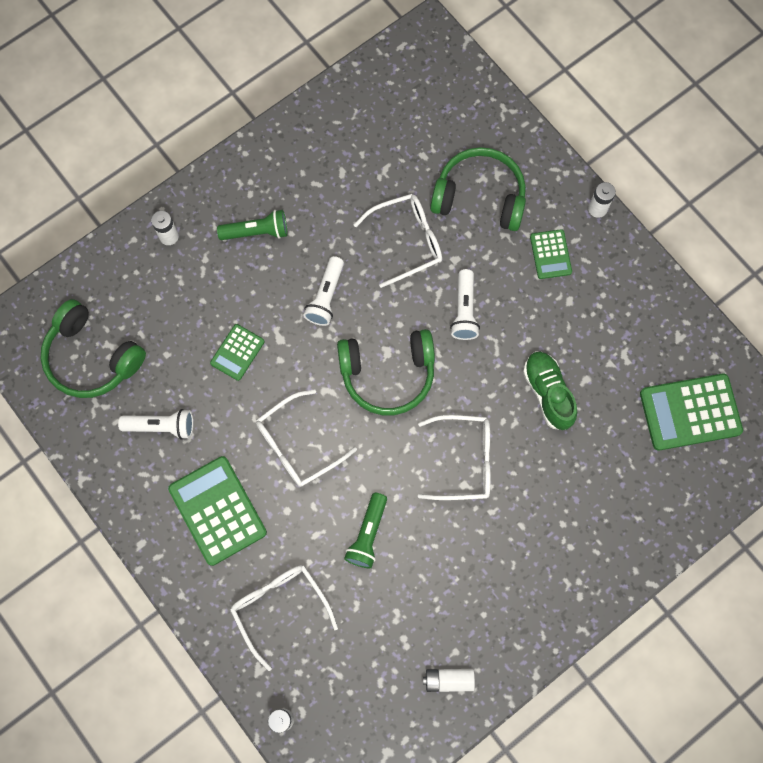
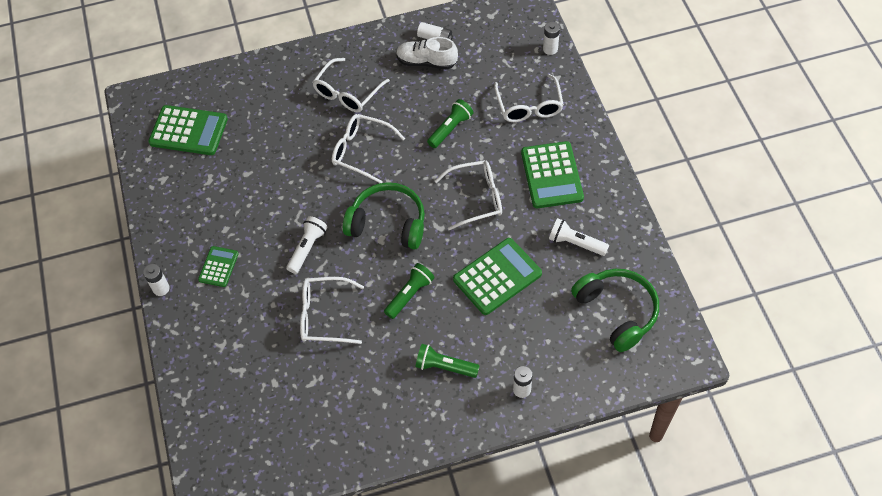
camera: 155 degrees left, 15 degrees down
(237, 352) = (497, 277): green calculator -> green calculator, size x1.80
(326, 297) = (410, 295): white flashlight -> green flashlight
(443, 633) = (426, 62): none -> white shoe
(480, 196) = (247, 331): green headphones -> none
(523, 544) = (348, 92): none -> white glasses
(548, 393) = (278, 173): green shoe -> none

